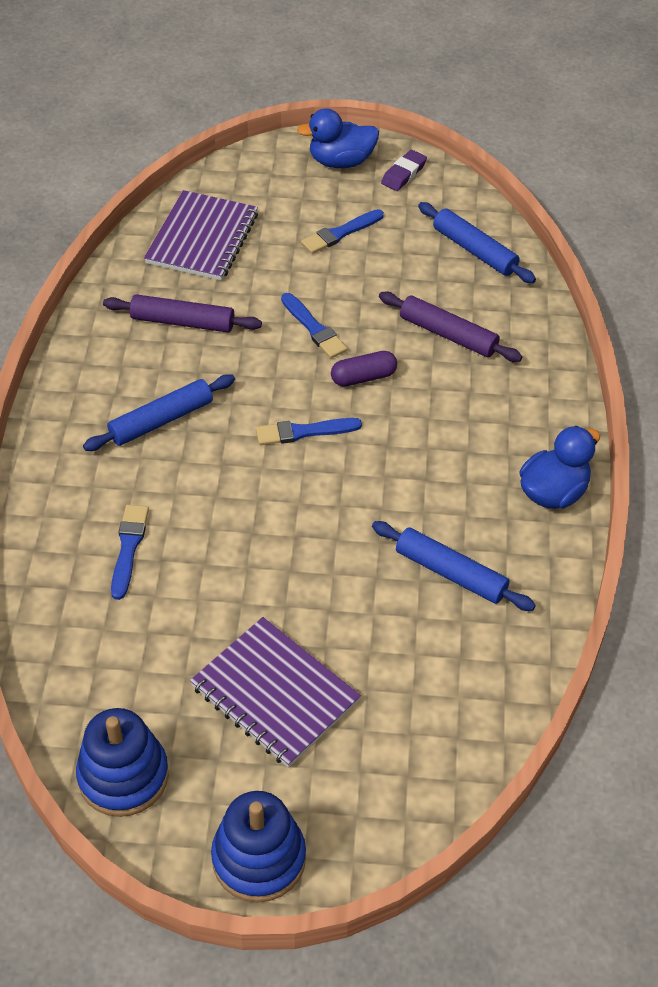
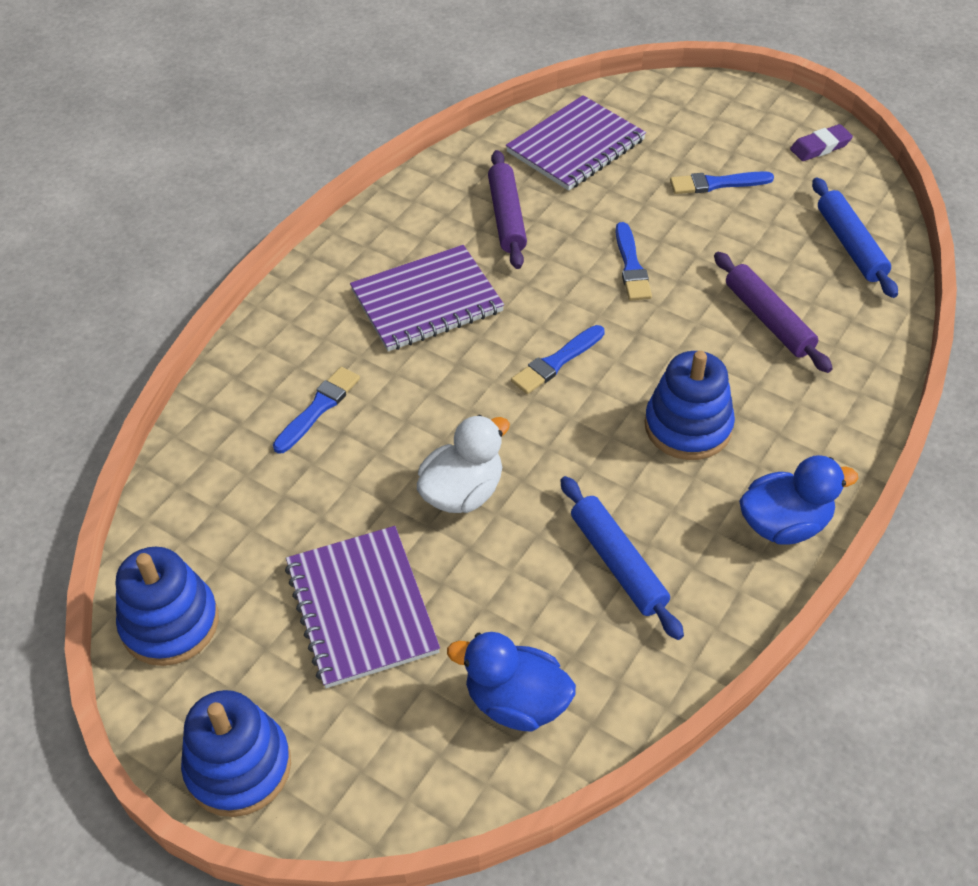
camera: 30 degrees right, 0 degrees up
(161, 420) = (427, 301): blue rolling pin -> purple notebook
(182, 322) = (506, 217): purple rolling pin -> purple rolling pin turned 45 degrees clockwise
(296, 568) = (462, 492): none -> white duck
(303, 432) = (556, 362): blue brush -> blue brush turned 60 degrees counterclockwise
(341, 162) = (761, 116): blue duck -> blue duck (516, 702)
(363, 377) = (651, 331): purple capsule -> none
(438, 444) = (688, 426): none -> blue stacking toy

